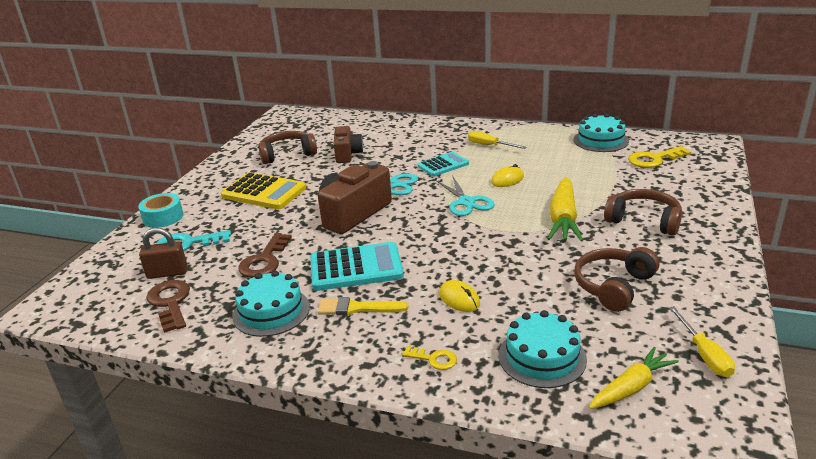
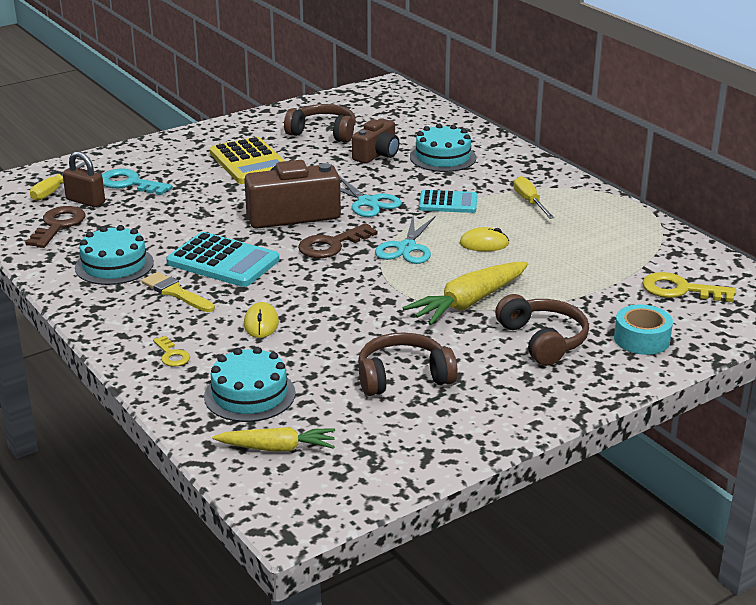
camera: 35 degrees right, 0 degrees up
(163, 217) = (143, 152): turquoise tape -> turquoise tape (642, 339)
(265, 260) = (165, 223): brown key -> brown key (332, 245)
(600, 140) = (661, 245): turquoise cake -> turquoise cake (443, 157)
(704, 354) = (377, 460): yellow screwdriver -> yellow screwdriver (54, 190)

